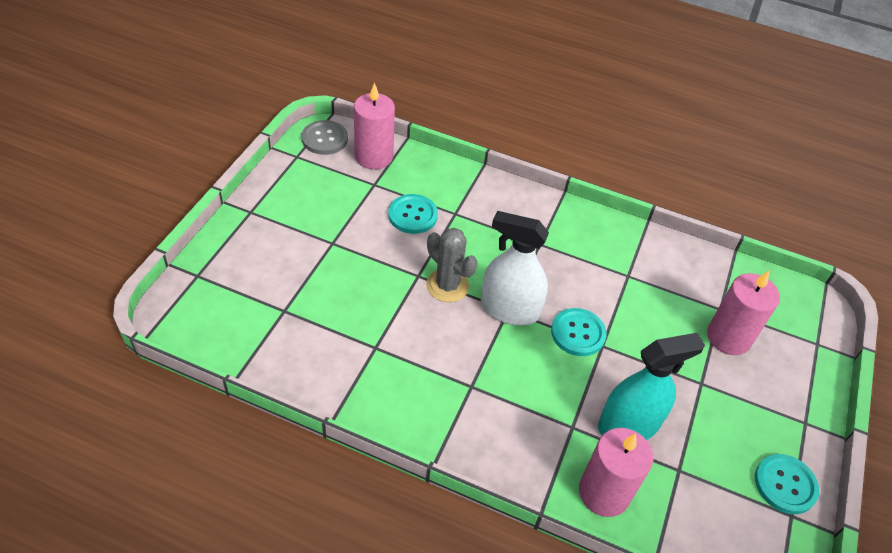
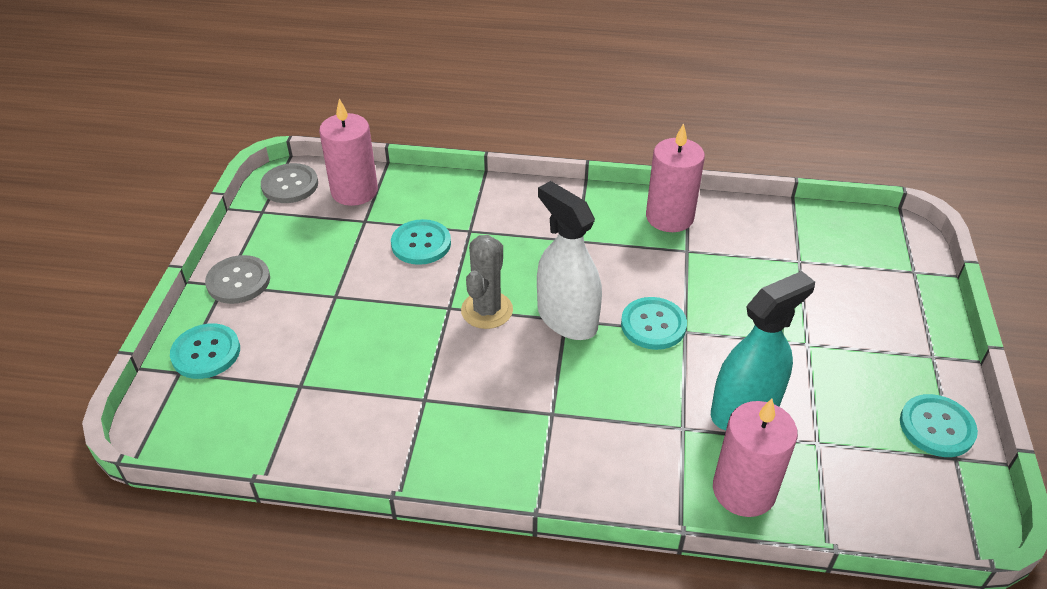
camera: 10 degrees left, 5 degrees down
(221, 265) = (206, 353): none -> turquoise button
(262, 211) = (238, 281): none -> grey button
(447, 285) = (487, 310): grey cactus -> grey cactus turned 75 degrees clockwise
(509, 309) = (567, 319): white spray bottle -> white spray bottle turned 45 degrees clockwise
(728, 337) = (818, 288): pink candle -> pink candle (669, 217)

